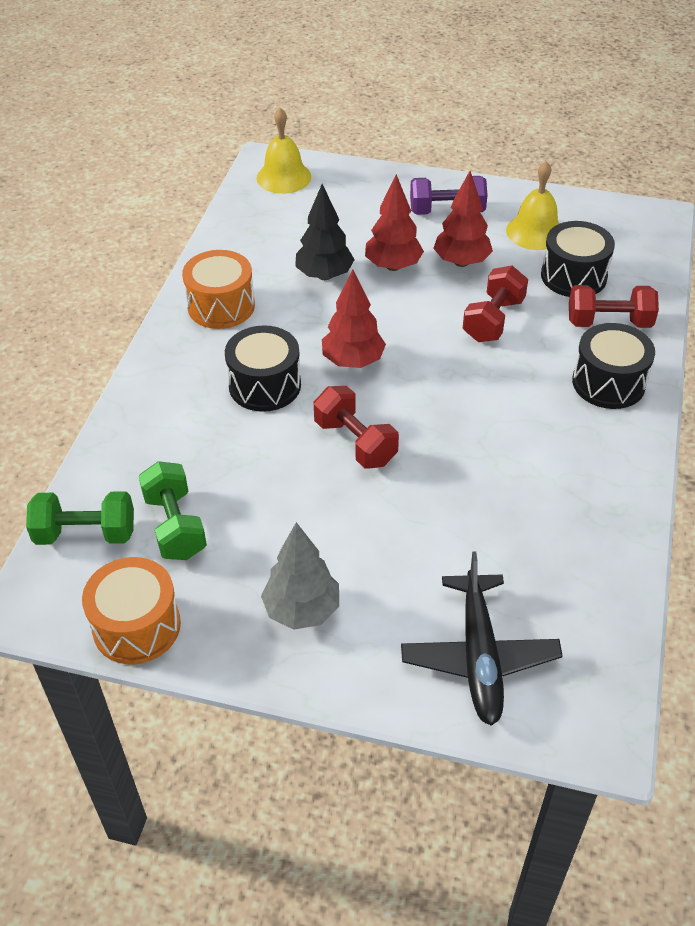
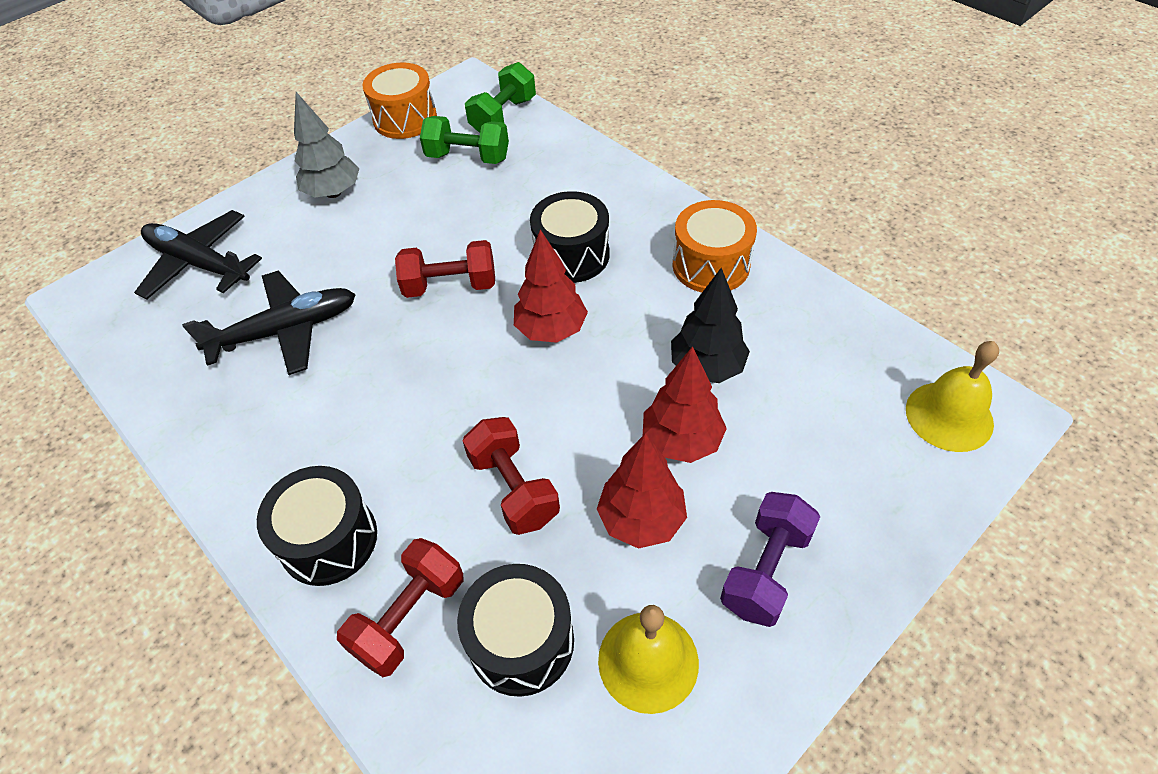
camera: 125 degrees right, 5 degrees up
(490, 523) = (285, 331): none -> black plane

